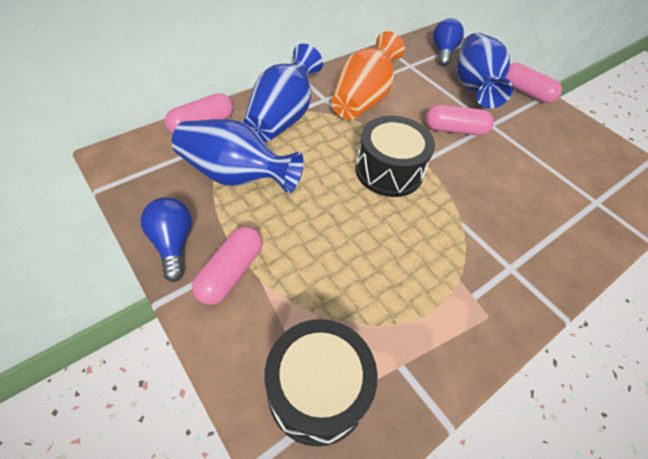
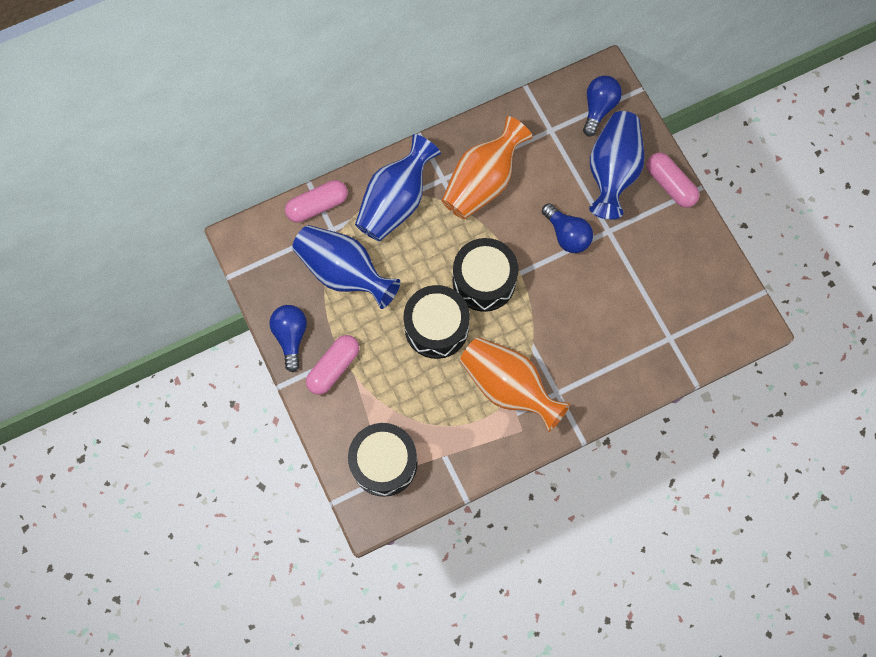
camera: 15 degrees right, 20 degrees up
(350, 216) = (436, 327): none -> black drum
(452, 268) = (508, 386): none -> orange vase
(455, 130) = (567, 235): pink capsule -> blue light bulb

